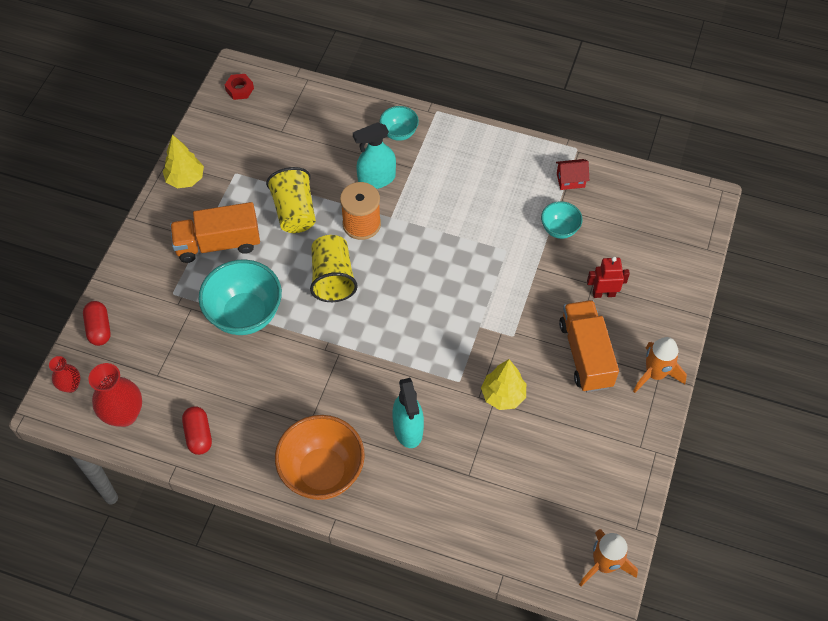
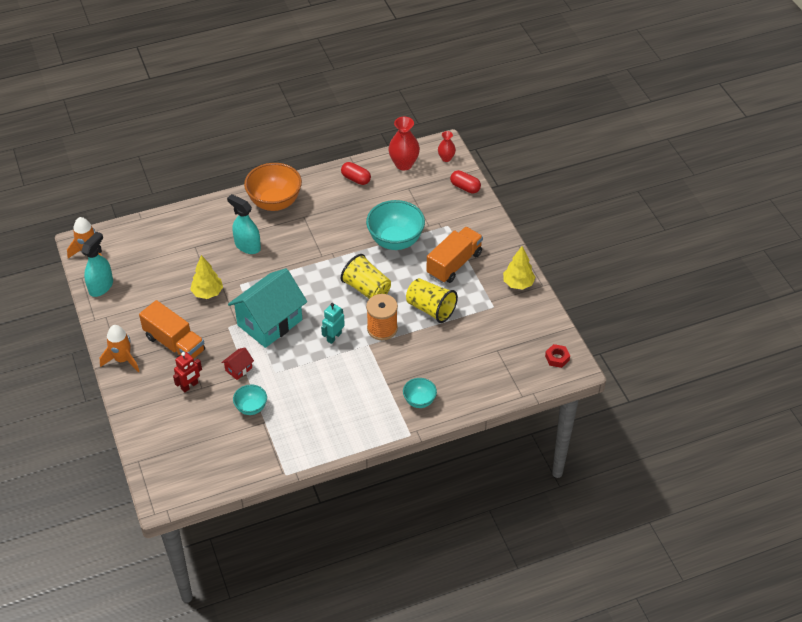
camera: 140 degrees right, 10 degrees down
(376, 179) = (402, 361): turquoise spray bottle -> turquoise spray bottle (101, 286)
(416, 248) = (334, 337): none -> turquoise robot
(466, 309) = (270, 322): none -> turquoise house
(570, 180) = (271, 447): red house -> red house (238, 369)

